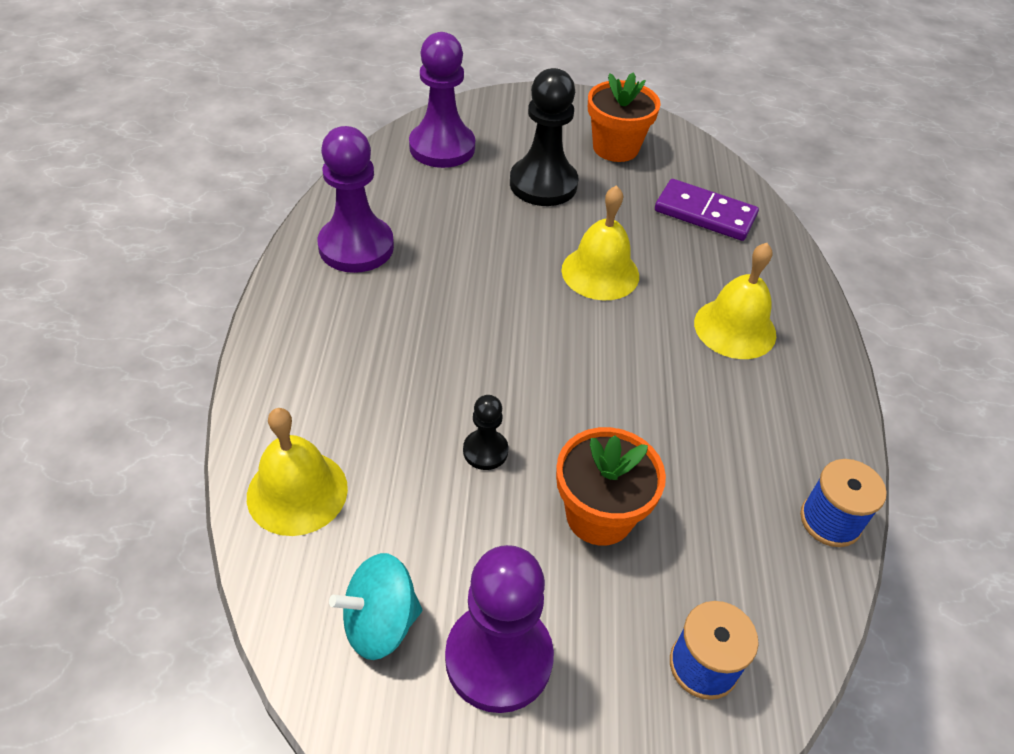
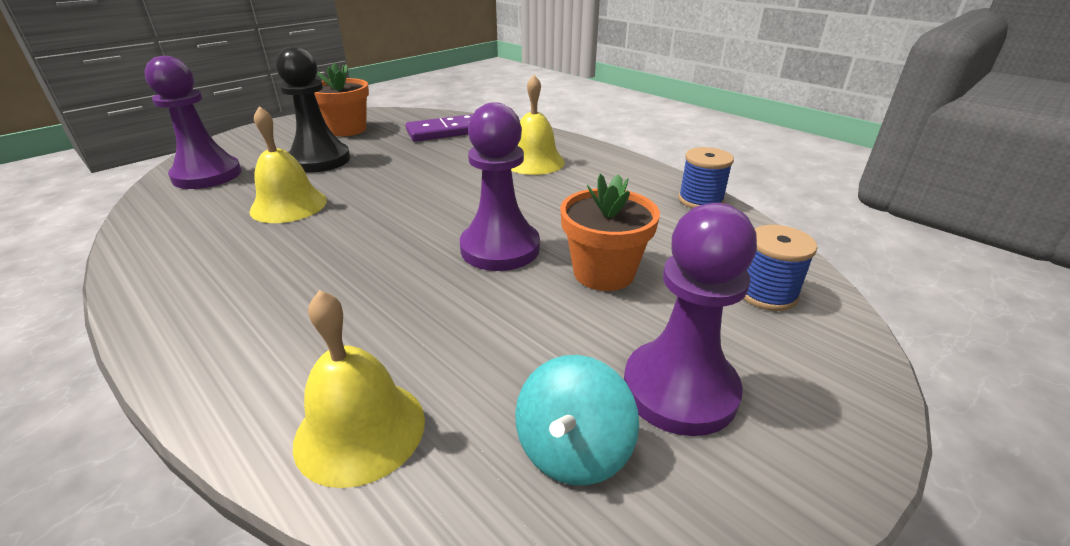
camera: 45 degrees left, 15 degrees down
(356, 247) = (196, 253): purple pawn -> purple pawn (500, 248)
(485, 451) = (483, 293): black pawn -> none
(600, 272) = (421, 177): yellow bell -> yellow bell (289, 205)

